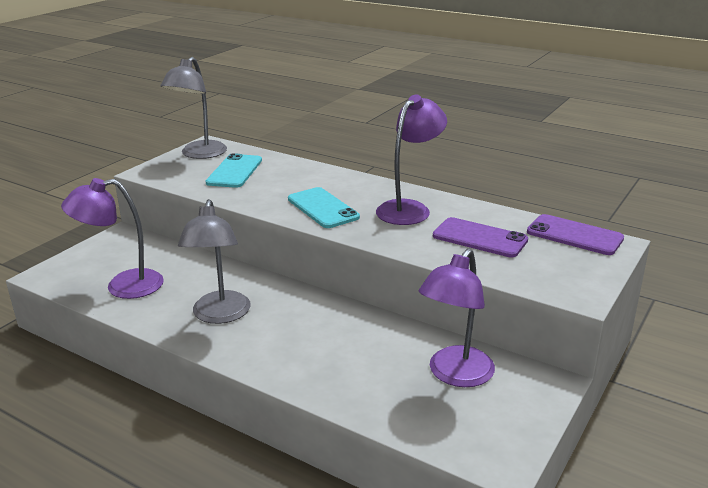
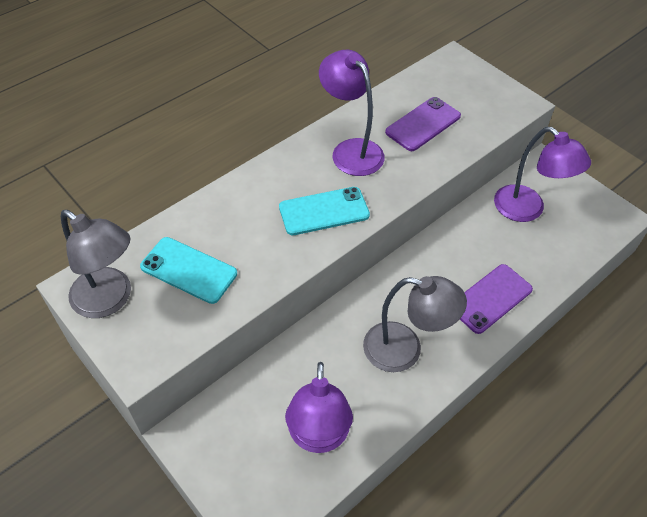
camera: 75 degrees left, 25 degrees up
(574, 235) = (435, 72): purple phone -> purple phone (490, 298)

